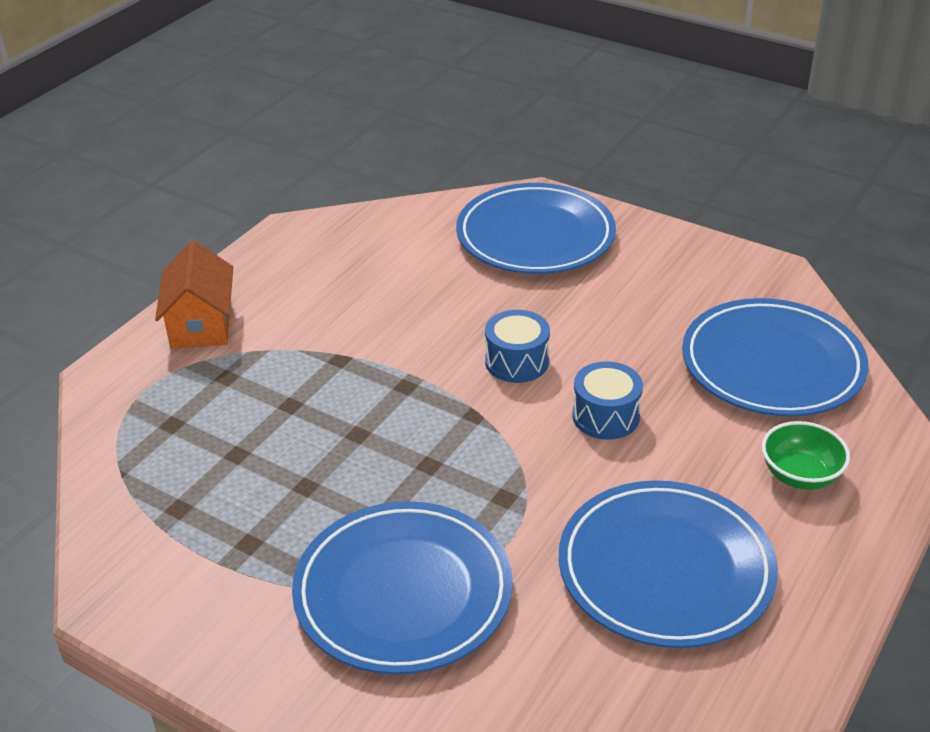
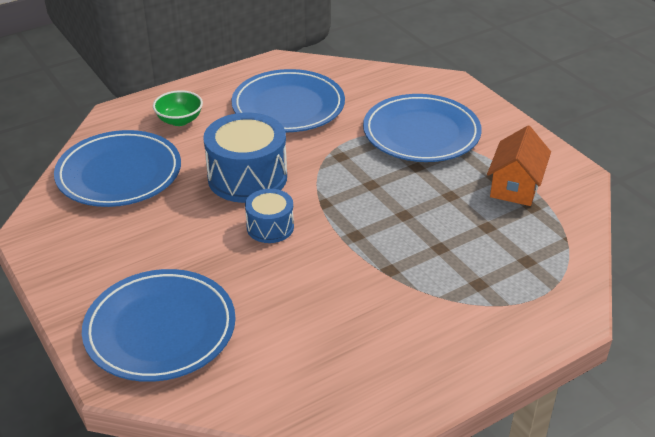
camera: 155 degrees left, 0 degrees up
(201, 324) = (487, 339): orange house -> orange house (515, 186)
(606, 416) = (247, 177): blue drum -> blue drum, size x1.79

